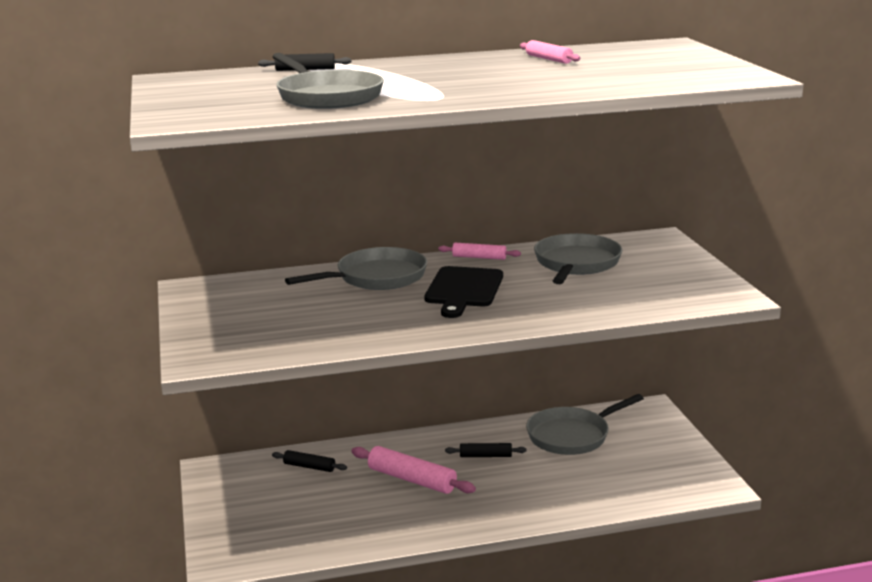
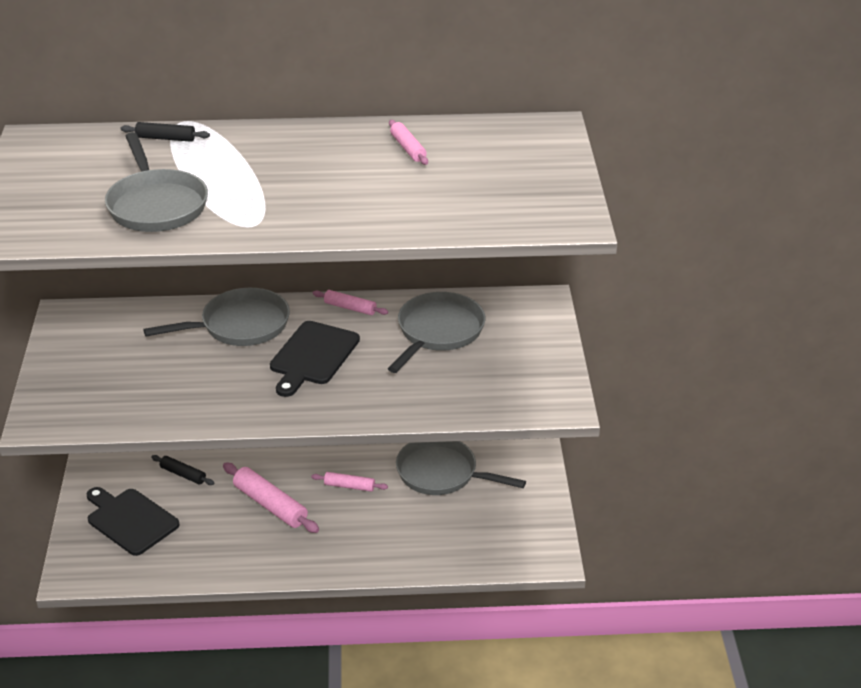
camera: 10 degrees right, 15 degrees up
(268, 509) = (130, 520): none -> black cutting board
(485, 456) = (349, 486): black rolling pin -> pink rolling pin
(572, 436) = (441, 473): grey pan -> grey pan turned 45 degrees clockwise

